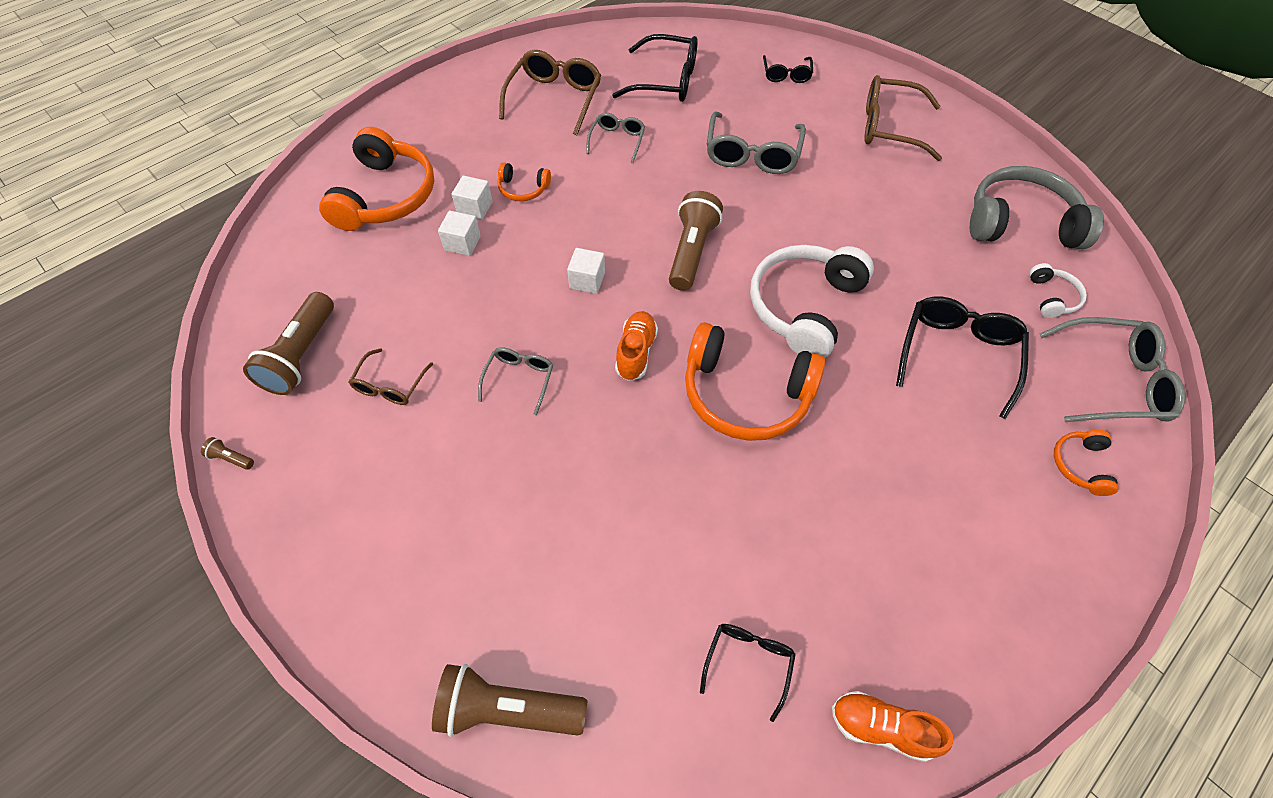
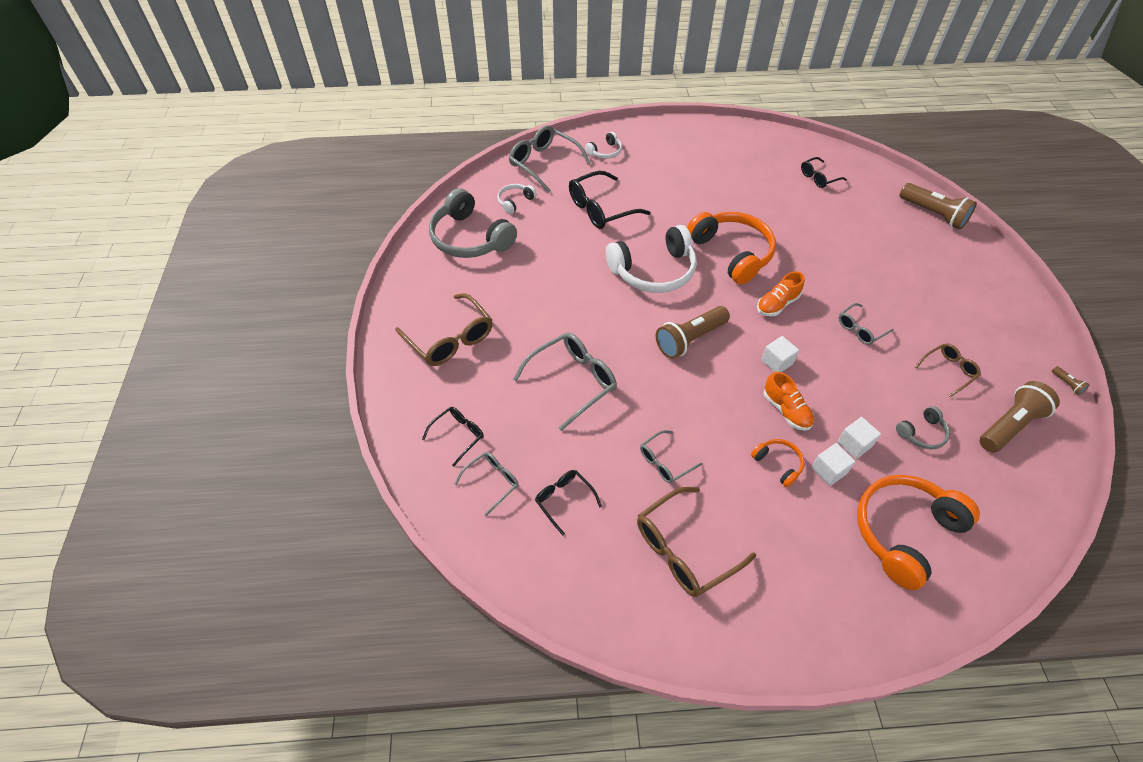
camera: 140 degrees left, 5 degrees down
(398, 291) = (922, 433): none -> grey headphones
(666, 81) = (564, 500): black glasses -> black glasses, size x0.57
(726, 64) = (492, 482): none -> grey glasses
(881, 727) = (781, 142): orange shoe -> orange shoe (786, 410)
(1080, 465) = (605, 152): orange headphones -> white headphones

